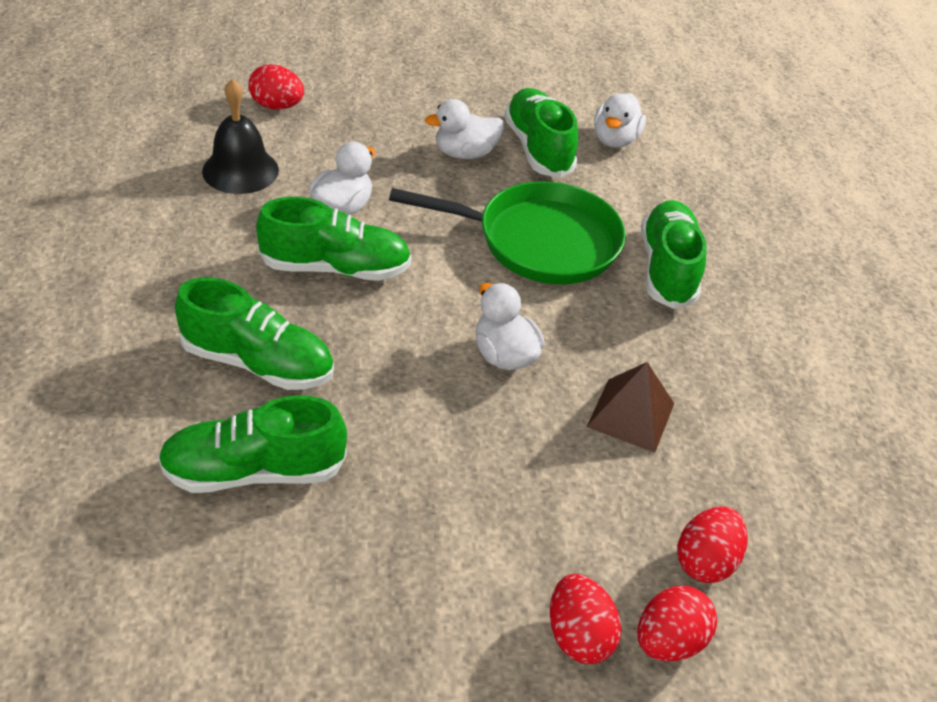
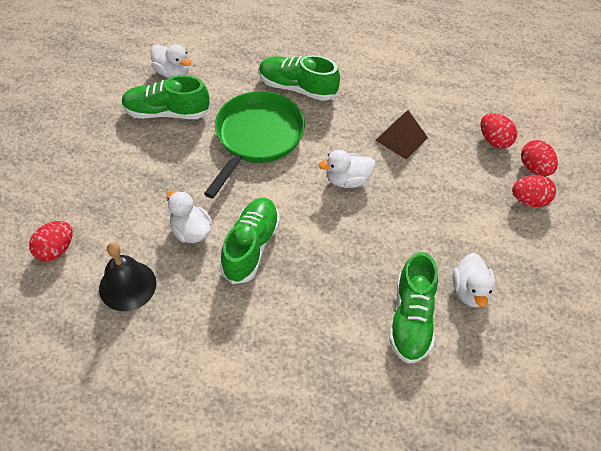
camera: 70 degrees left, 10 degrees up
(258, 363) = (326, 304): green shoe -> none
(465, 153) = (157, 151): white duck -> white duck (470, 291)

